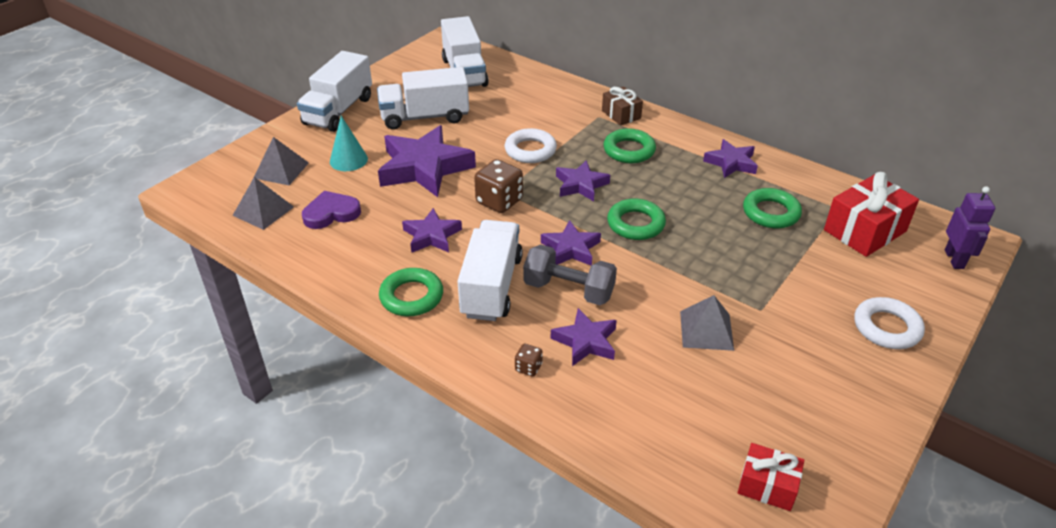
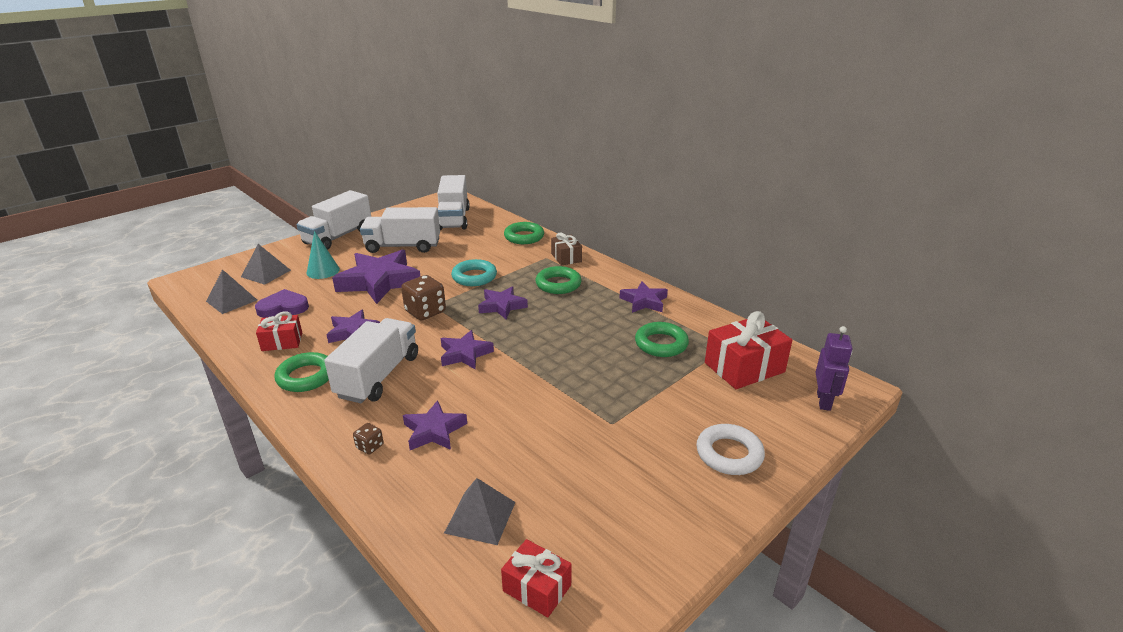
camera: 10 degrees right, 10 degrees down
(357, 257) = (282, 342): none -> red gift
(530, 150) = (474, 277): white ring -> turquoise ring
(569, 290) = (444, 386): grey dumbbell -> none
(635, 224) = (533, 340): green ring -> green ring (524, 237)
(706, 330) = (550, 435): grey pyramid -> grey pyramid (480, 517)

